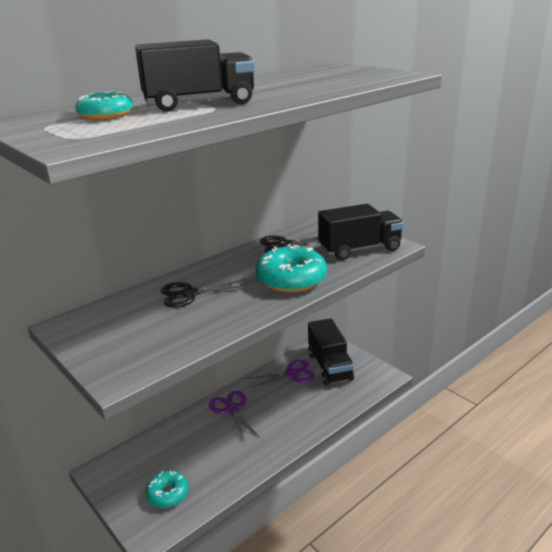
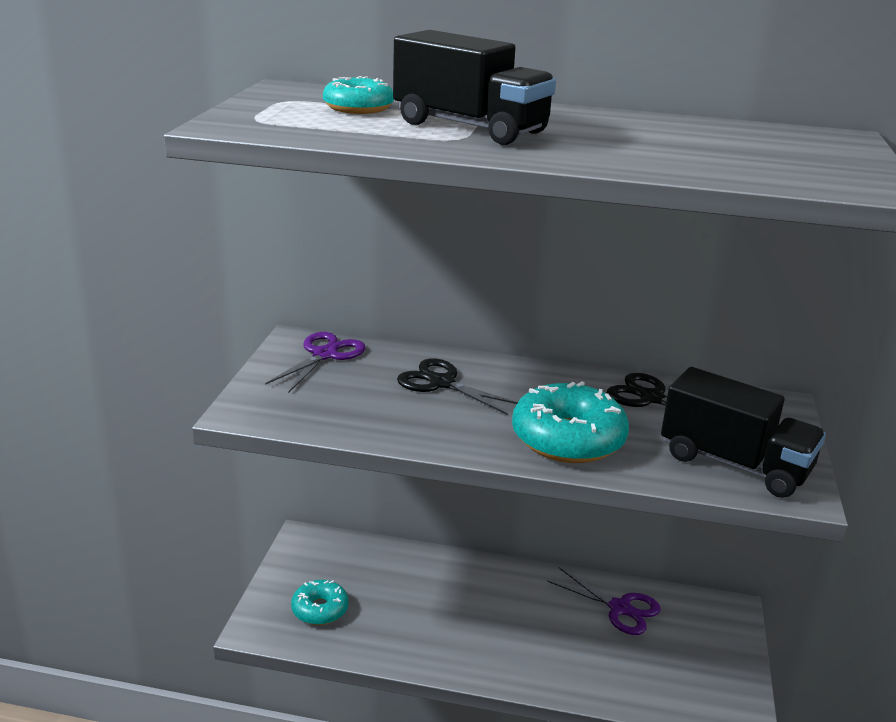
camera: 50 degrees right, 0 degrees up
(232, 409) = (494, 587): purple scissors -> purple scissors (325, 355)
(329, 366) = (682, 639): black truck -> none

